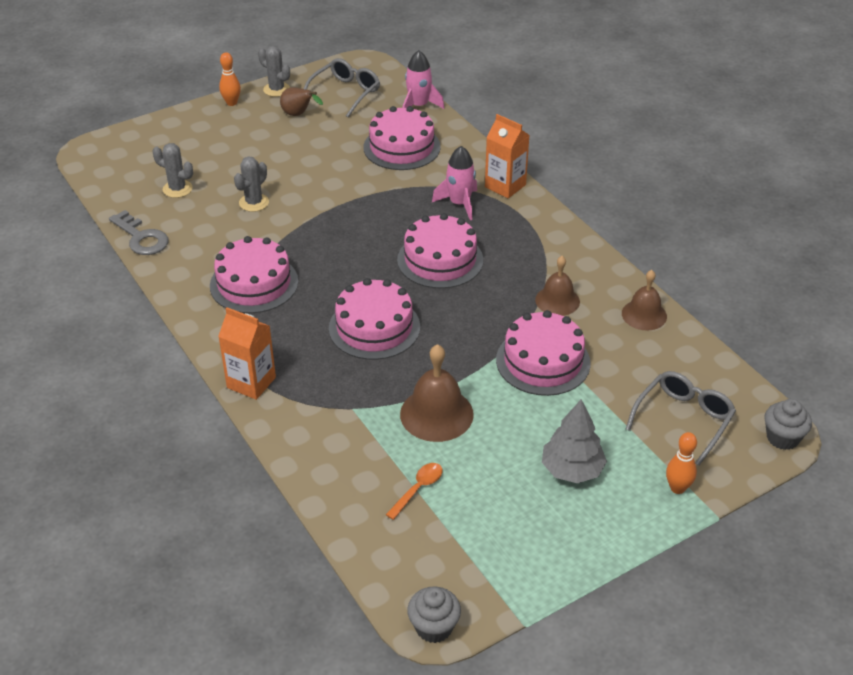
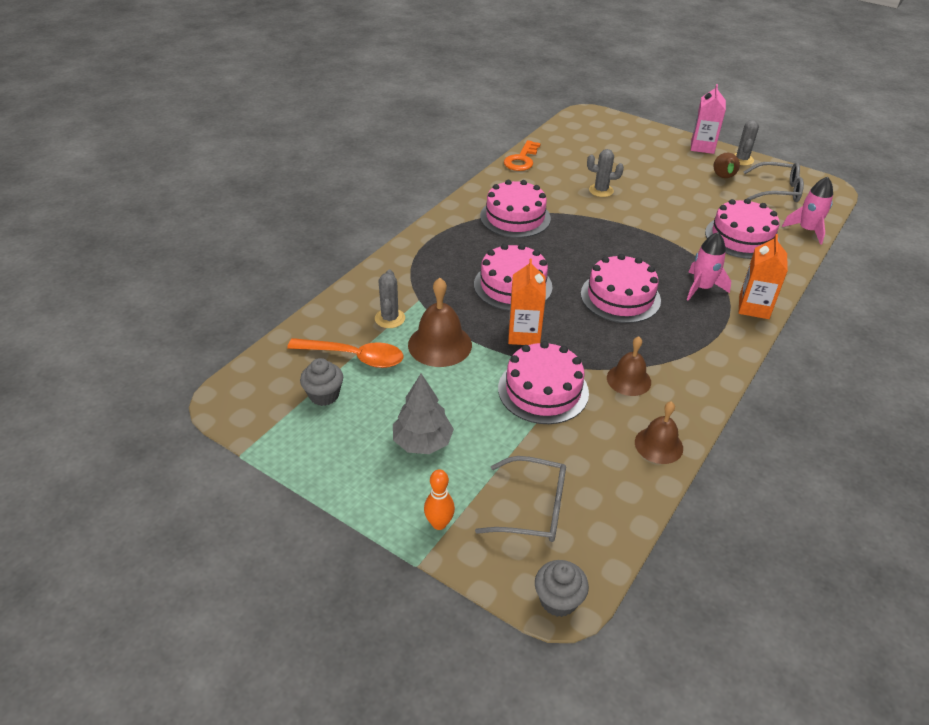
camera: 65 degrees right, 0 degrees up
(141, 238) = (521, 159): grey key -> orange key
(177, 189) = (584, 156): grey cactus -> grey cactus (390, 318)
(231, 103) = (702, 147): orange bowling pin -> pink carton
(251, 382) = (415, 247): orange carton -> orange carton (524, 334)
(418, 489) = (354, 357): orange spoon -> orange spoon, size x1.76
(434, 627) = (222, 403): grey cupcake -> grey cupcake (324, 395)

